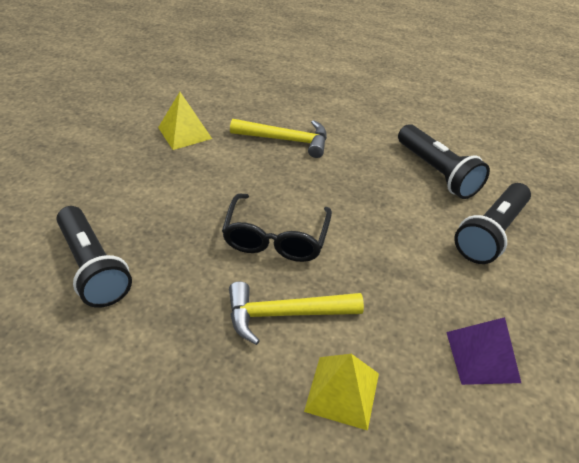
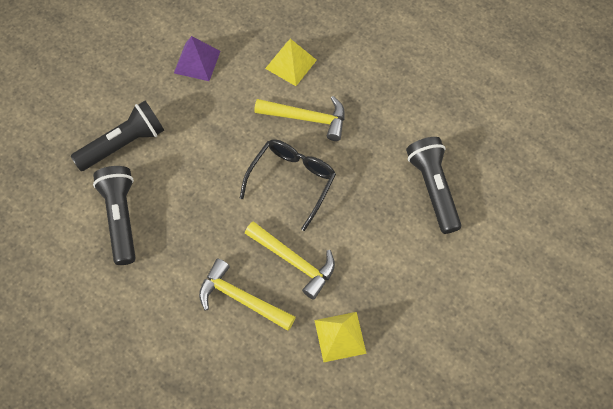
camera: 160 degrees left, 20 degrees up
(246, 172) = (294, 261): none -> yellow hammer

